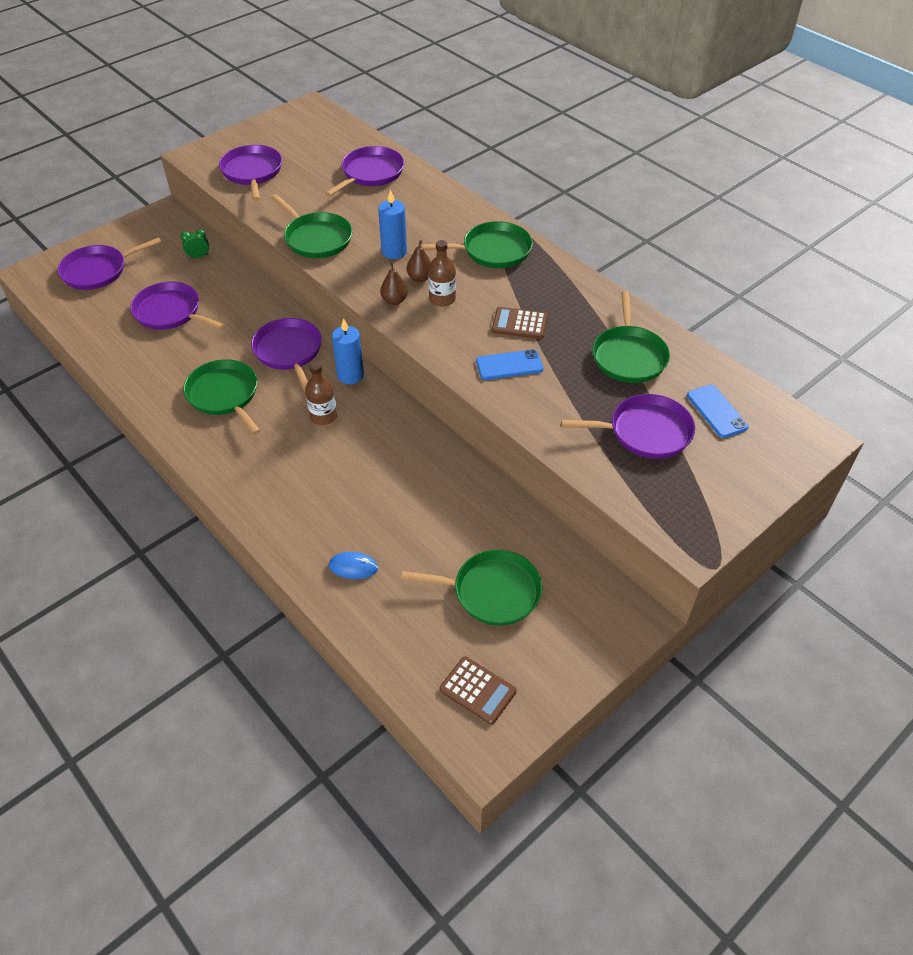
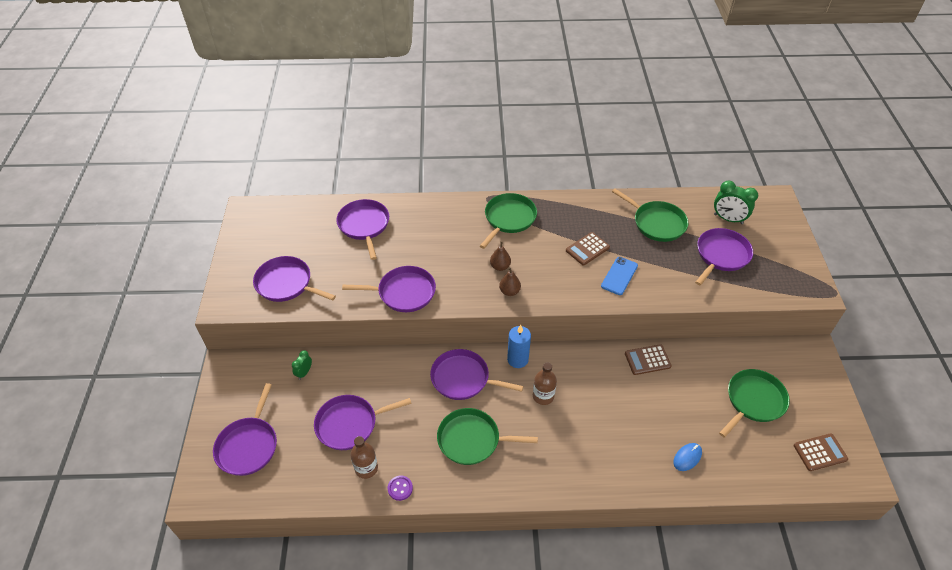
camera: 50 degrees left, 0 degrees up
(131, 378) = (400, 488): none -> purple button
(316, 238) = (403, 292): green pan -> purple pan
(394, 251) = (460, 263): blue candle -> none
(442, 299) = (531, 269): brown bottle -> brown bottle (366, 468)
(454, 471) = (647, 360): none -> brown calculator
(716, 411) = (728, 219): blue phone -> green clock

